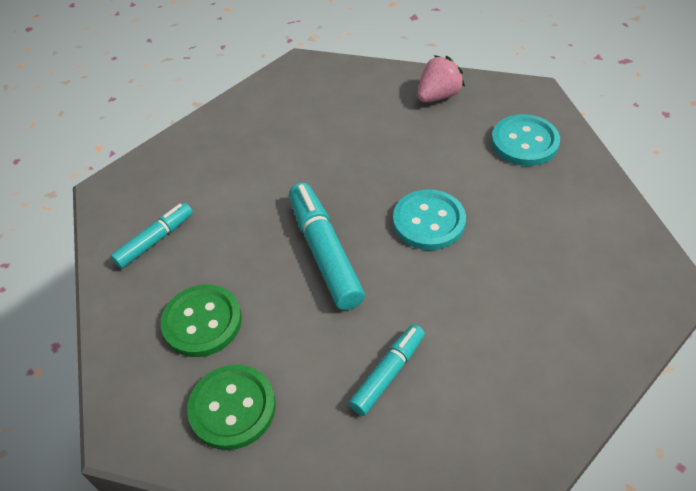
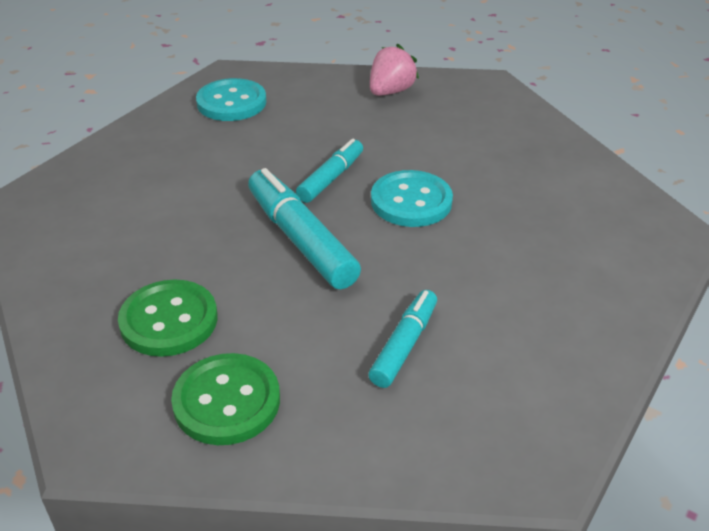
camera: 15 degrees left, 10 degrees down
(155, 240) = (91, 247): turquoise marker -> turquoise marker (331, 178)
(524, 142) = (493, 125): turquoise button -> turquoise button (231, 102)

